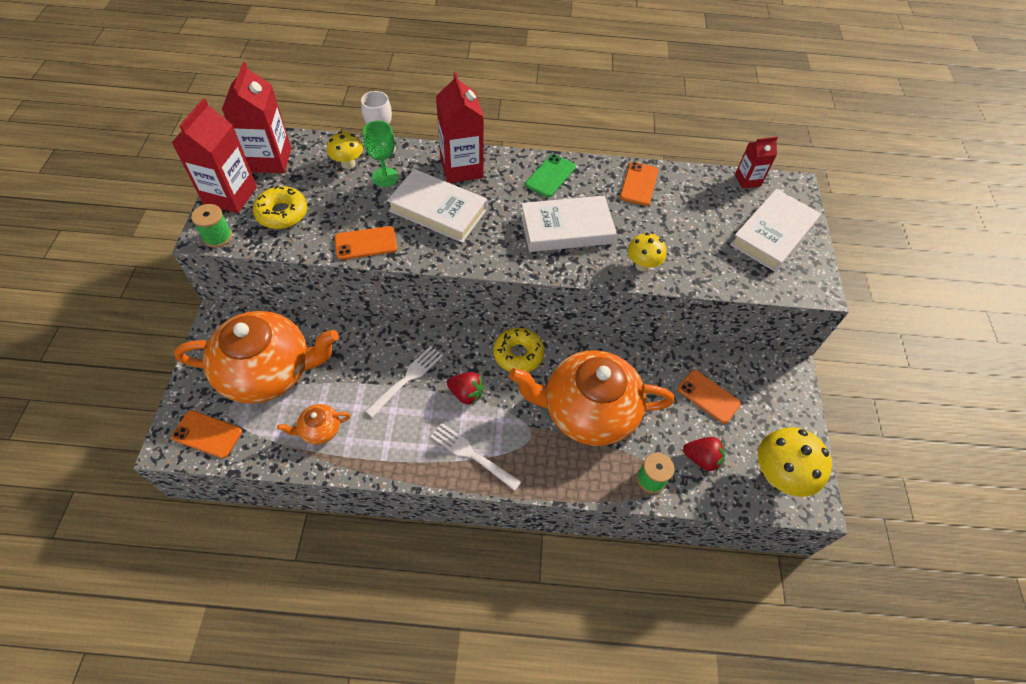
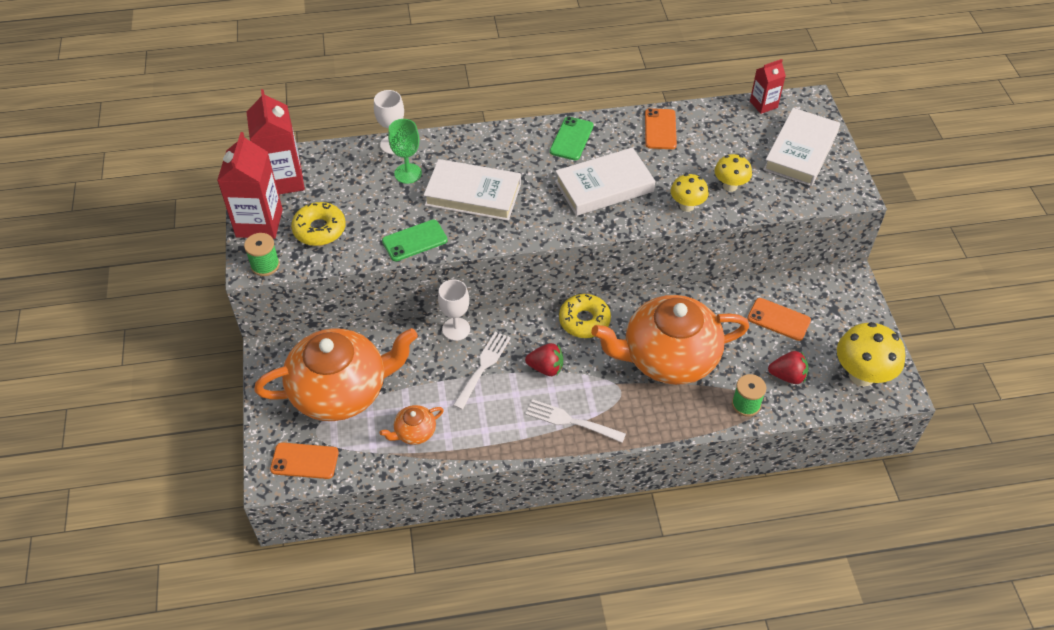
camera: 10 degrees left, 5 degrees down
(348, 164) = (365, 168): yellow mushroom -> yellow mushroom (730, 186)
(366, 243) = (414, 240): orange phone -> green phone
(395, 335) = (456, 329): none -> white goblet
(461, 168) = (481, 149): red carton -> none

